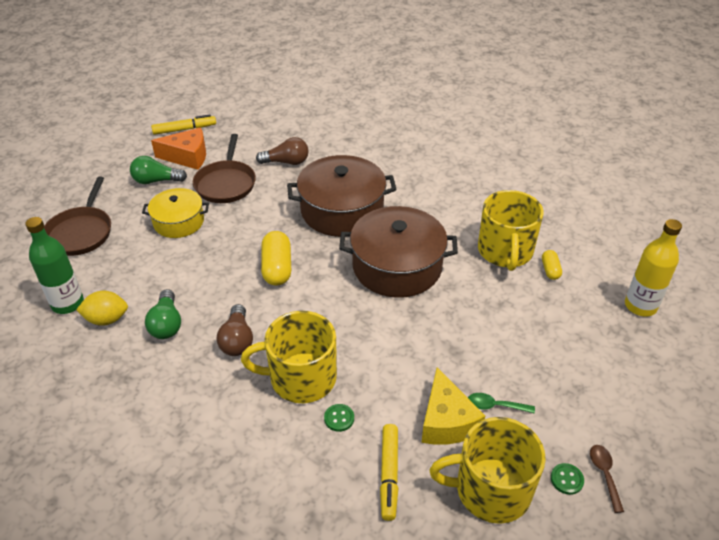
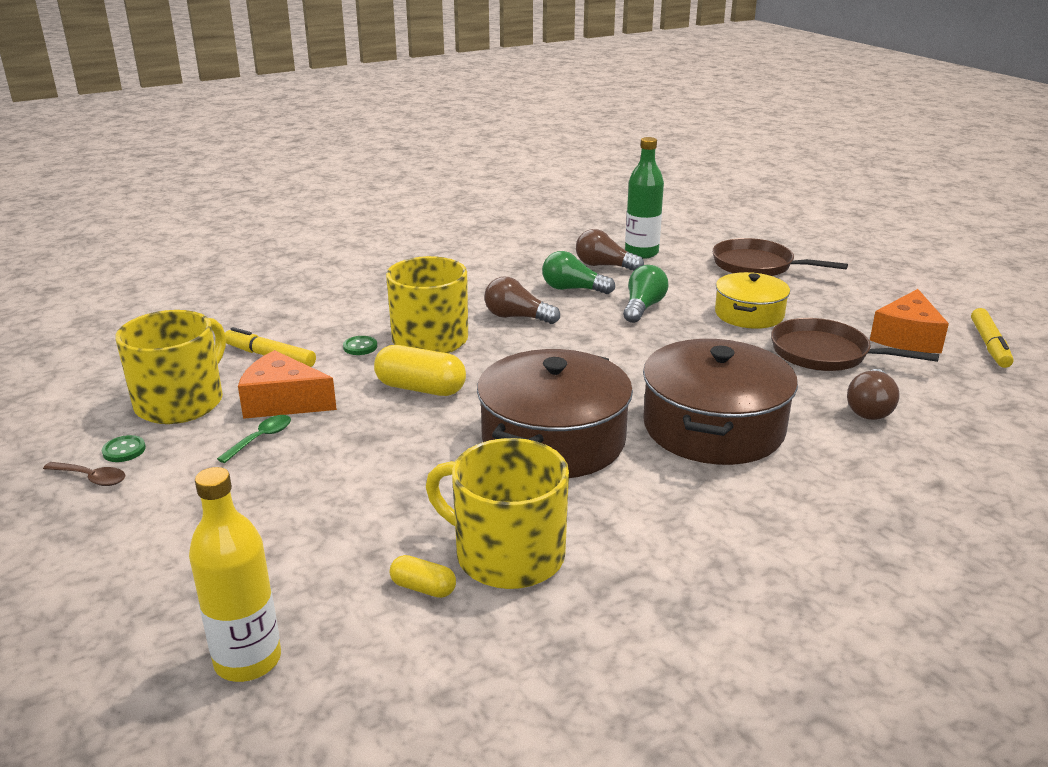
camera: 115 degrees right, 15 degrees down
(107, 319) = (604, 266): yellow lemon -> brown light bulb
(156, 181) = (849, 312): green light bulb -> green light bulb (643, 307)
(277, 268) = (617, 357): yellow capsule -> yellow capsule (420, 388)
(446, 421) = (283, 402): yellow cheese -> orange cheese

